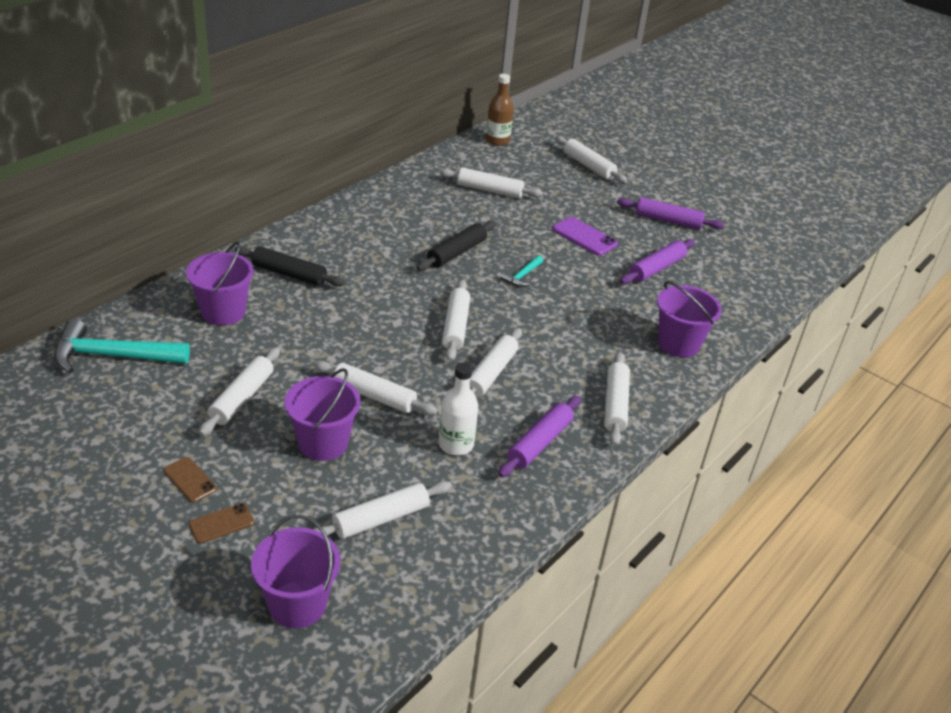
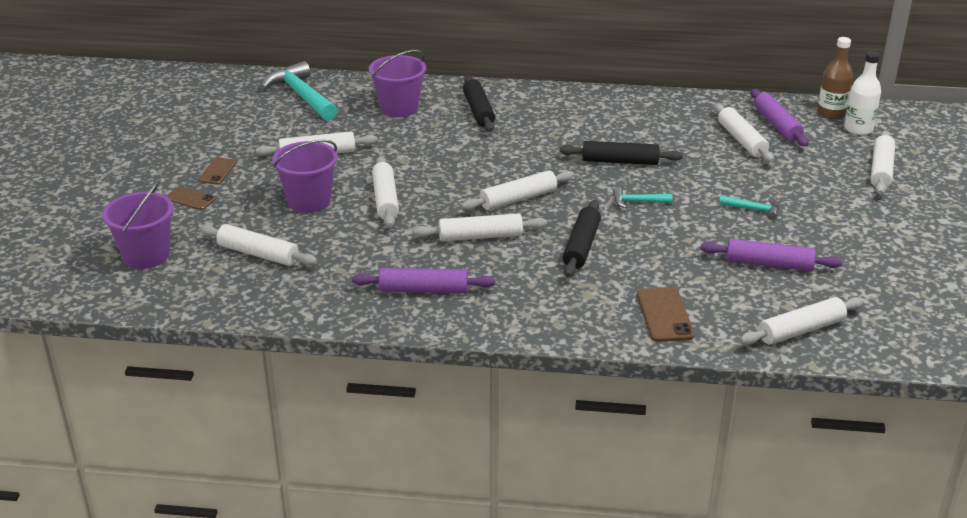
camera: 60 degrees right, 5 degrees down
(456, 444) = (374, 253): white bottle -> white bottle (858, 129)
(555, 332) = (581, 246): none -> black rolling pin
(584, 237) = (753, 209): purple phone -> turquoise hammer
(615, 405) = (523, 310): white rolling pin -> white rolling pin (801, 330)
(668, 221) = (867, 243): purple rolling pin -> purple rolling pin (777, 125)
(678, 343) = (664, 315): purple bucket -> brown phone

